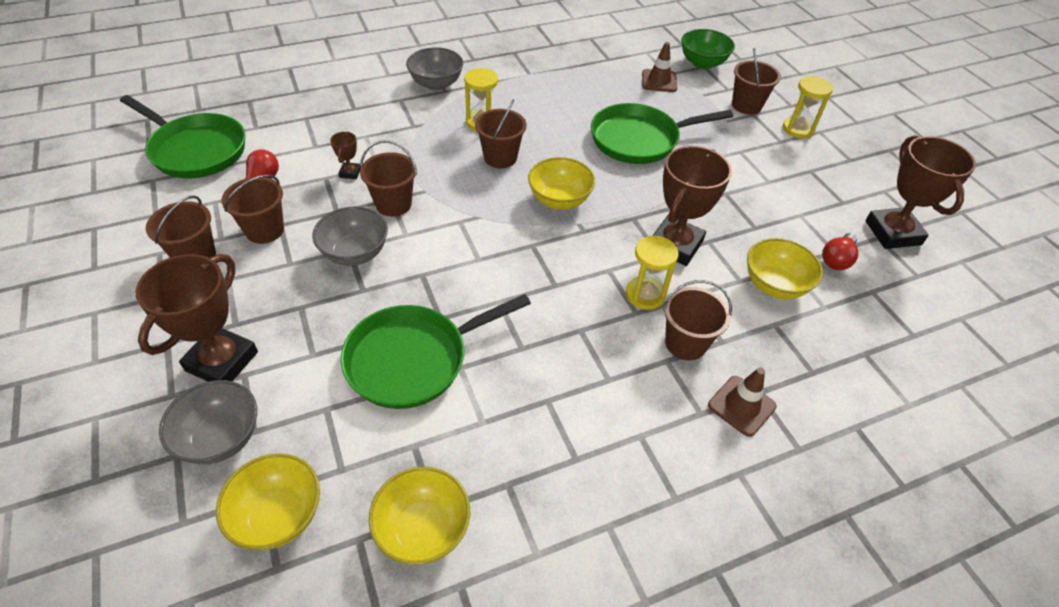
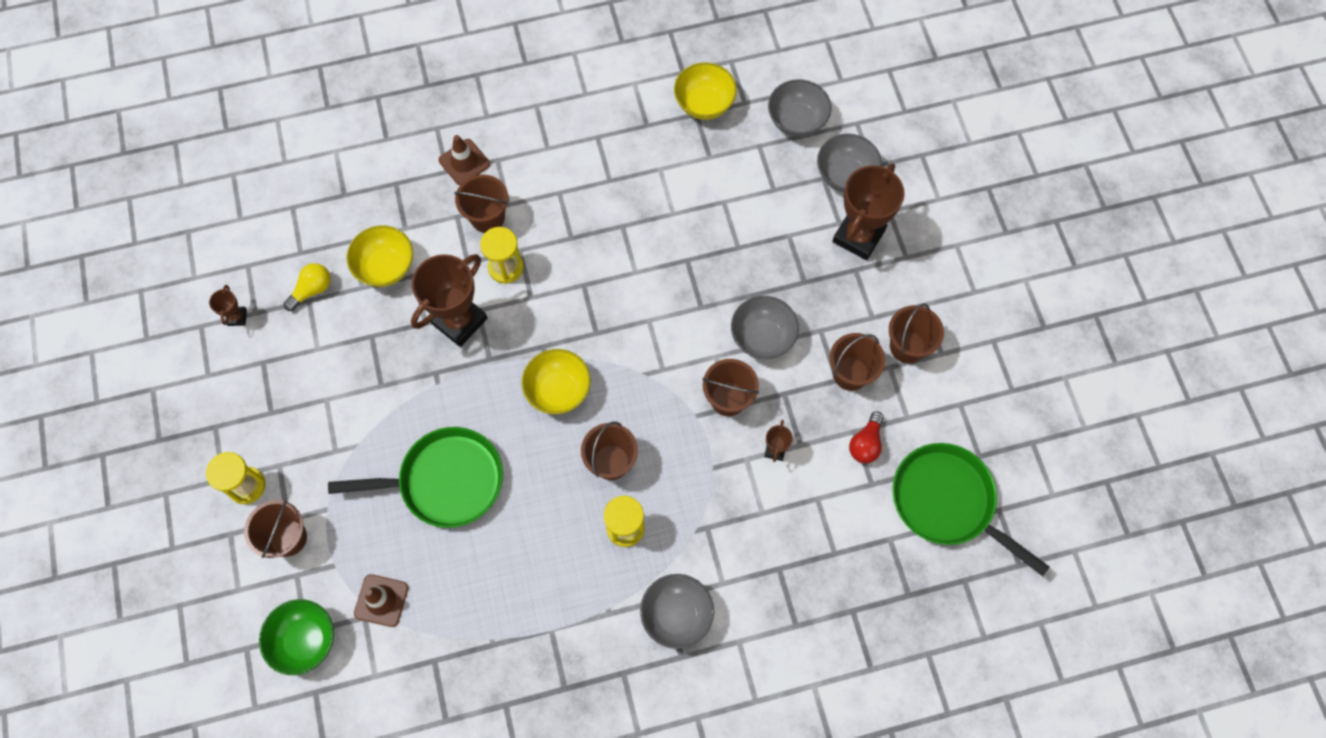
camera: 170 degrees left, 20 degrees up
(279, 515) = (796, 121): yellow bowl -> grey bowl
(413, 359) = (709, 224): green pan -> none
(836, 259) = (312, 290): red light bulb -> yellow light bulb
(893, 233) = (237, 317): brown trophy -> brown trophy, size x0.44

